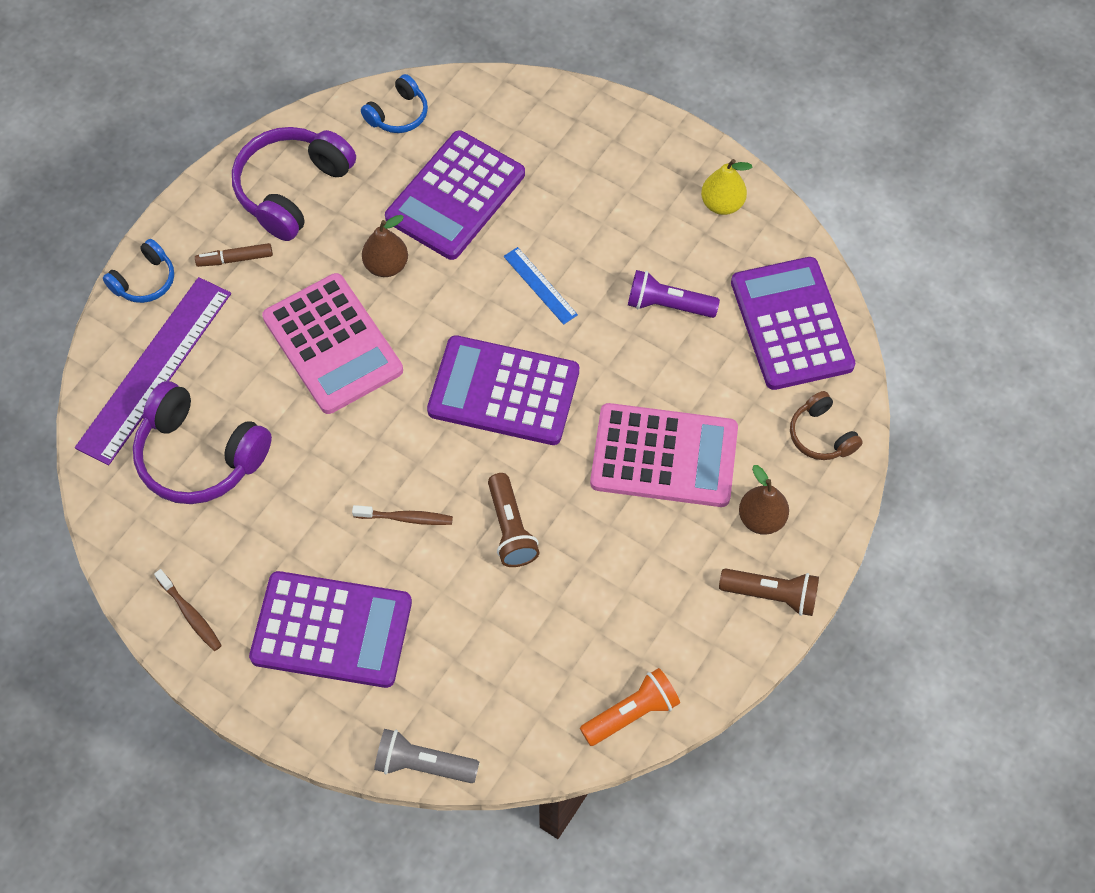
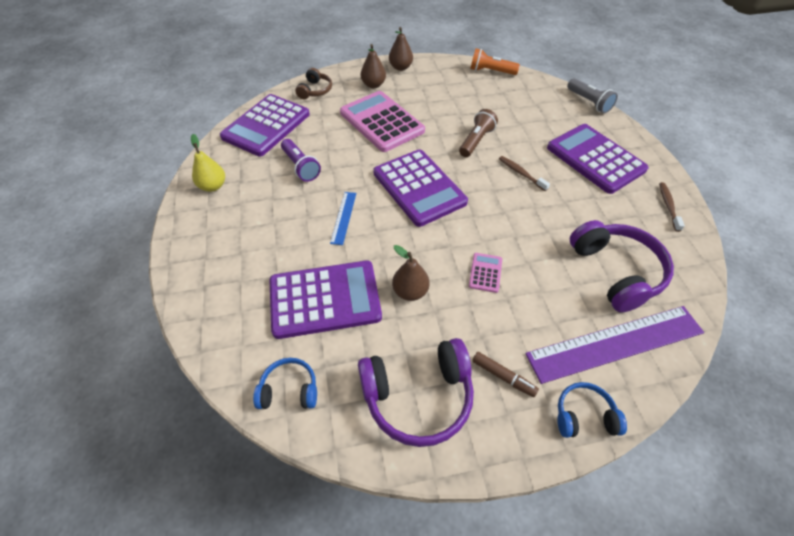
camera: 135 degrees left, 10 degrees down
(333, 344) = (485, 273): pink calculator -> pink calculator, size x0.42
(771, 595) = (400, 67): brown flashlight -> brown pear

